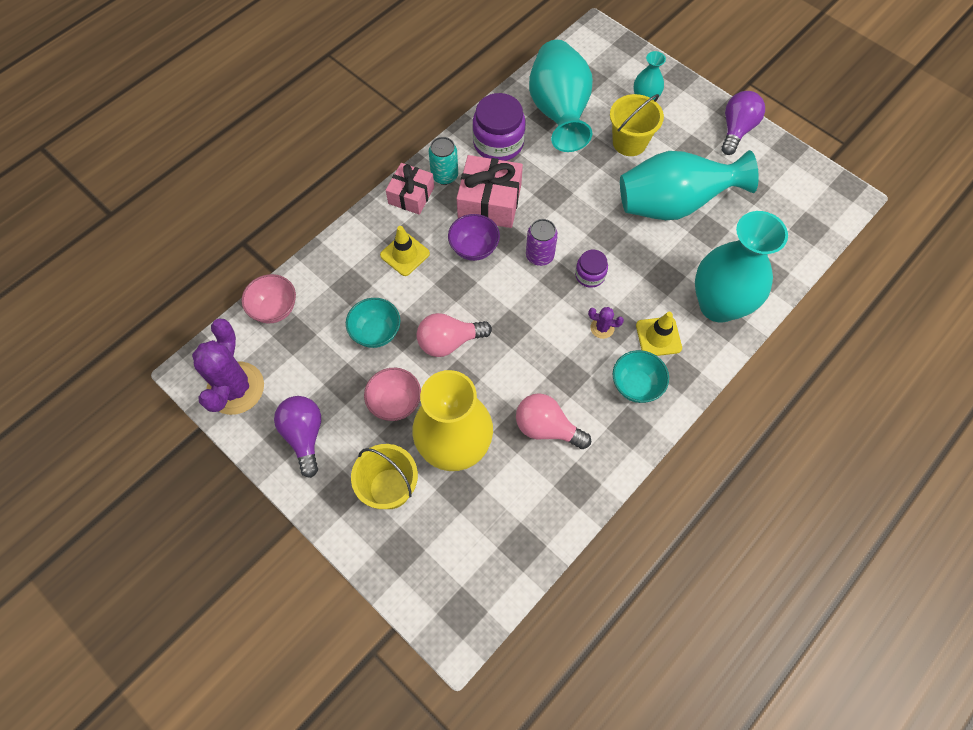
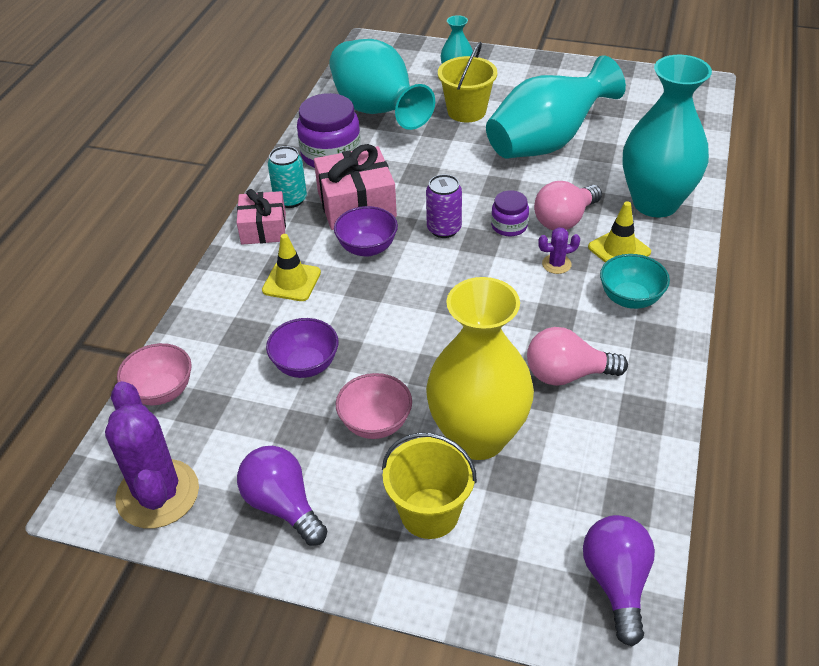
camera: 25 degrees left, 20 degrees down
(376, 332) = (305, 365): turquoise bowl -> purple bowl
(449, 342) = (399, 340): pink light bulb -> pink light bulb (564, 220)
(736, 130) = (561, 70): purple light bulb -> purple light bulb (616, 582)

